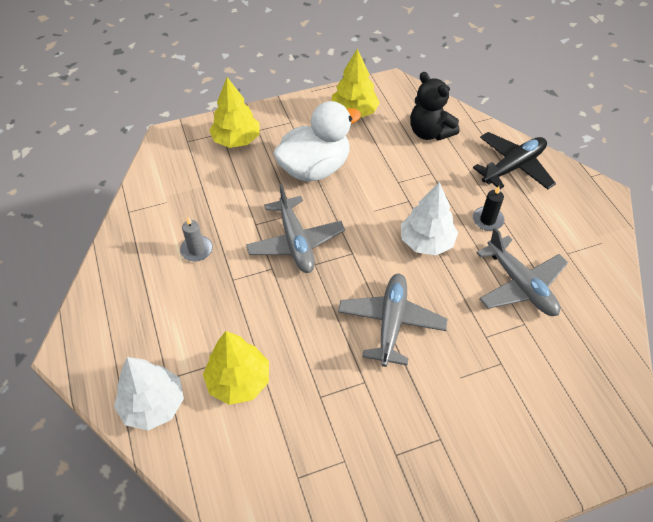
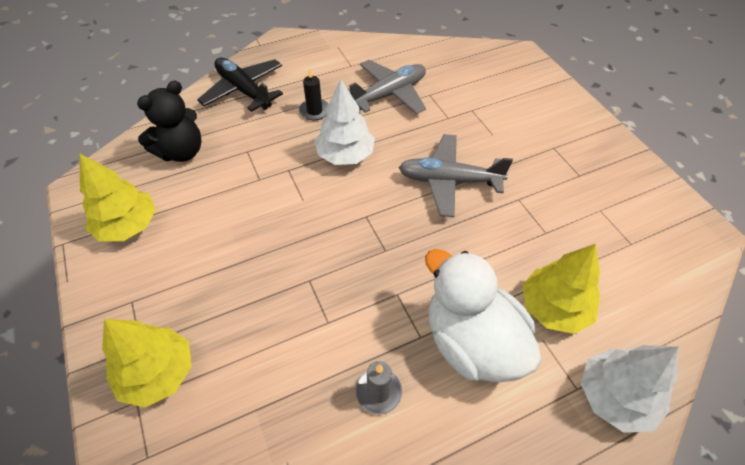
camera: 95 degrees left, 0 degrees up
(295, 242) = (355, 272): grey plane -> none
(315, 168) = (230, 262): white duck -> white duck (472, 342)

